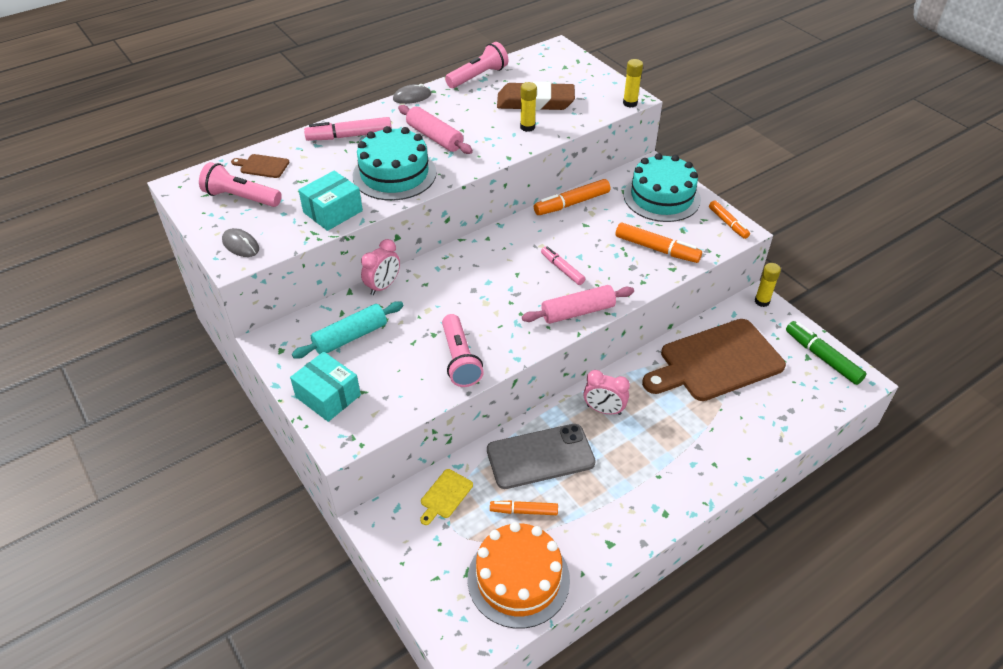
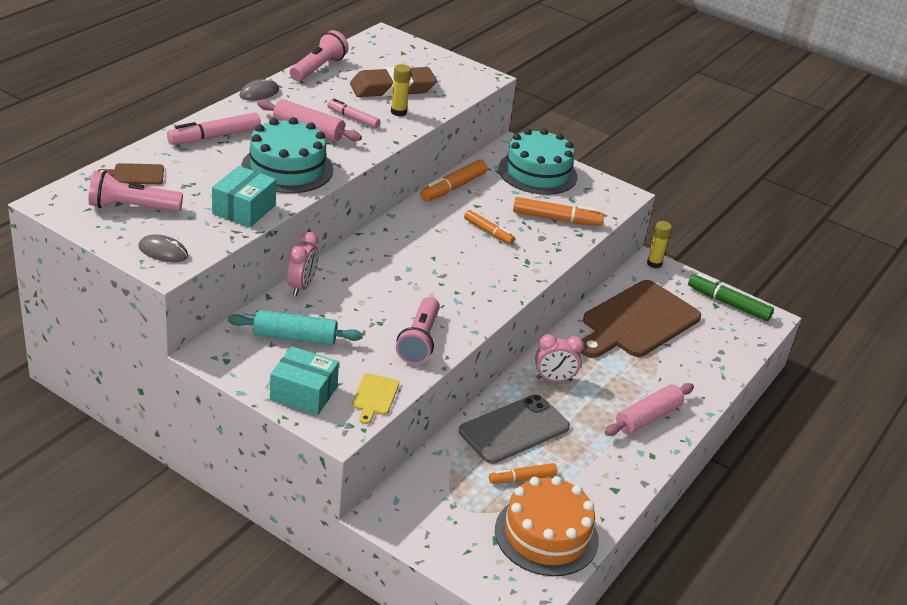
camera: 25 degrees left, 10 degrees down
(350, 337) = (295, 337): turquoise rolling pin -> turquoise rolling pin turned 60 degrees clockwise
(445, 495) = (439, 480): yellow cutting board -> yellow cutting board (374, 396)
(459, 359) = (419, 341): pink flashlight -> pink flashlight turned 45 degrees clockwise
(562, 269) = (476, 248): pink marker -> pink marker (353, 118)
(578, 312) = (511, 283): pink rolling pin -> pink rolling pin (648, 417)
(630, 103) = (487, 82): yellow glue stick -> none
(728, 223) = (610, 189): orange marker -> orange marker (488, 232)

